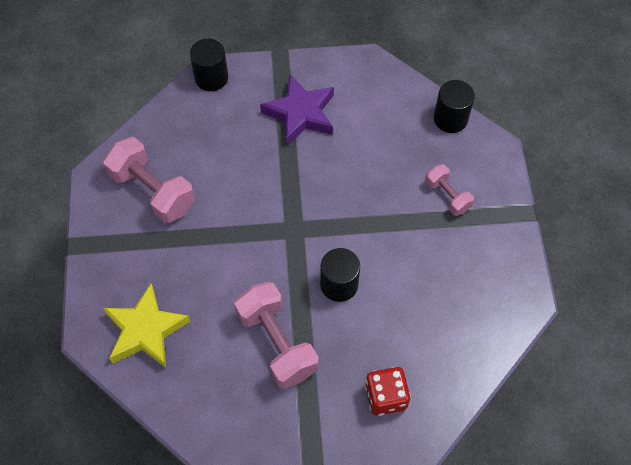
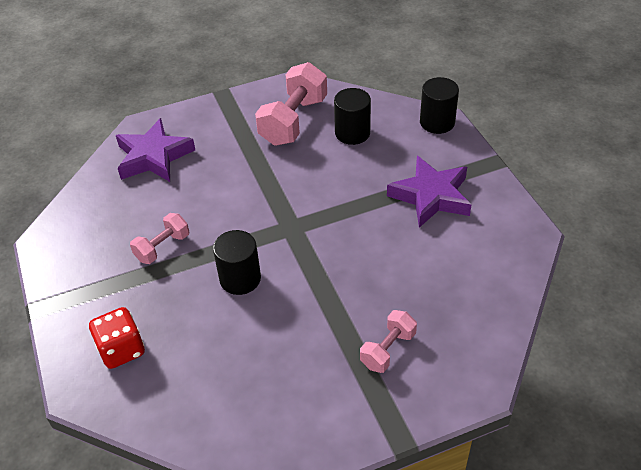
camera: 75 degrees right, 15 degrees down
(145, 330) = (153, 157): yellow star -> purple star
(277, 343) = (162, 247): pink dumbbell -> pink dumbbell, size x0.56
(450, 119) = (498, 329): black cylinder -> black cylinder (352, 133)

